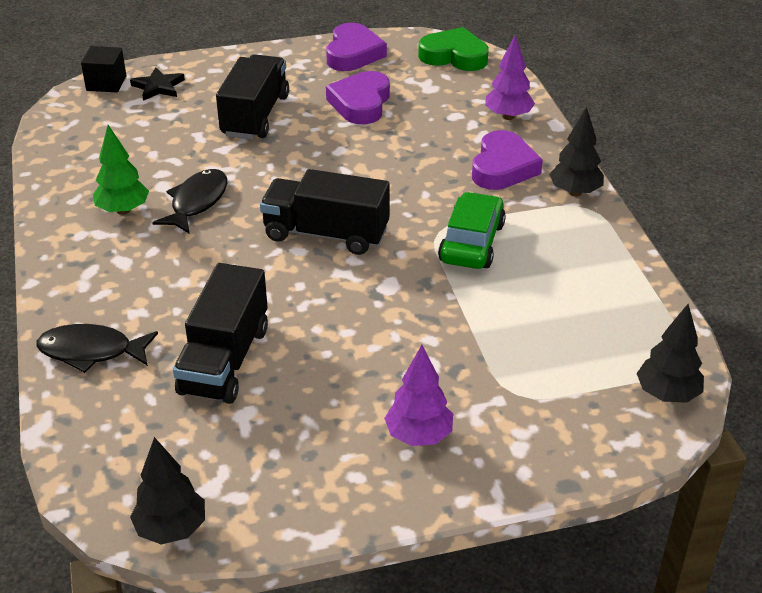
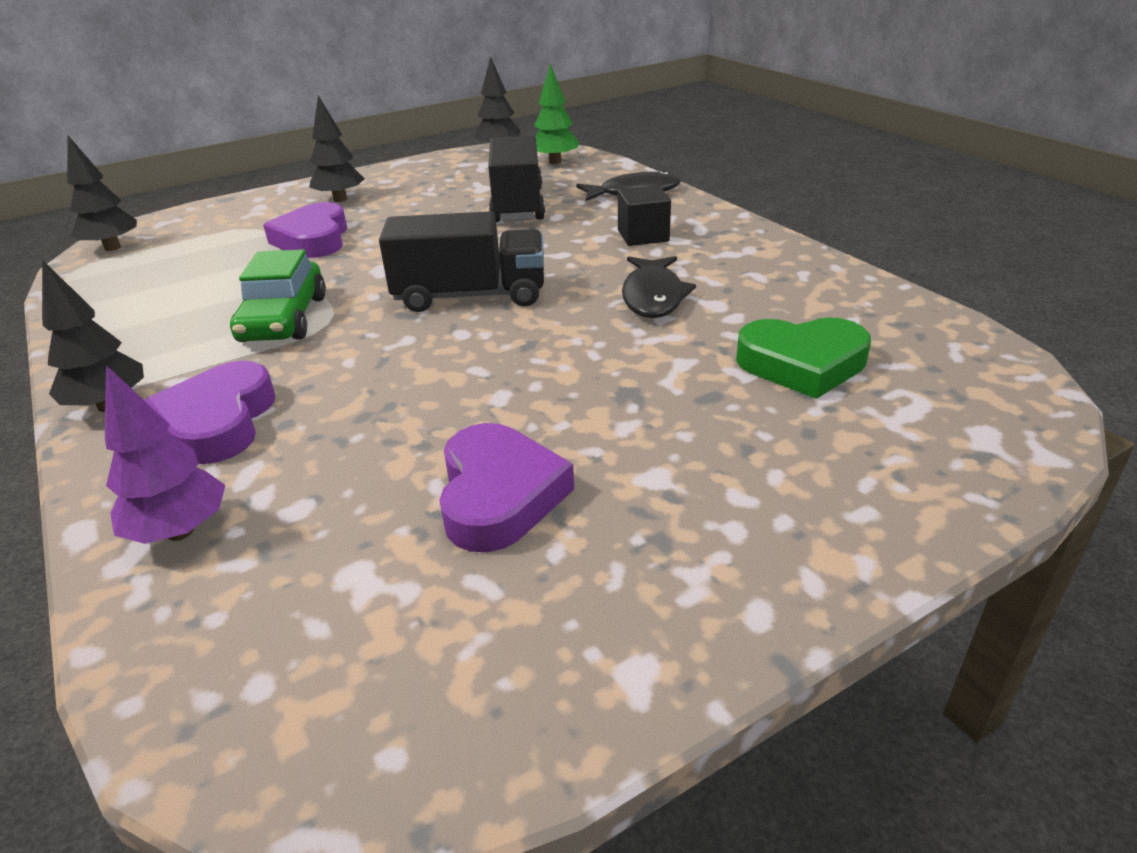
camera: 165 degrees right, 5 degrees down
(106, 83) = (1019, 430): black cube -> black cube (643, 236)
(123, 210) = (731, 274): green tree -> green tree (555, 162)
(158, 87) = (917, 444): black star -> none
(255, 116) = (682, 425): black truck -> none
(353, 53) = (580, 653): purple heart -> purple heart (313, 239)
(419, 436) = (340, 199): purple tree -> black tree
(454, 56) = (289, 719): green heart -> green heart (802, 364)

